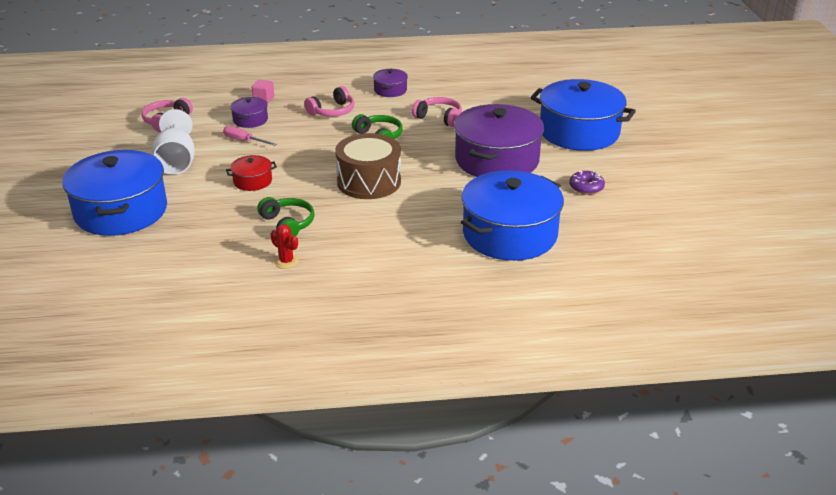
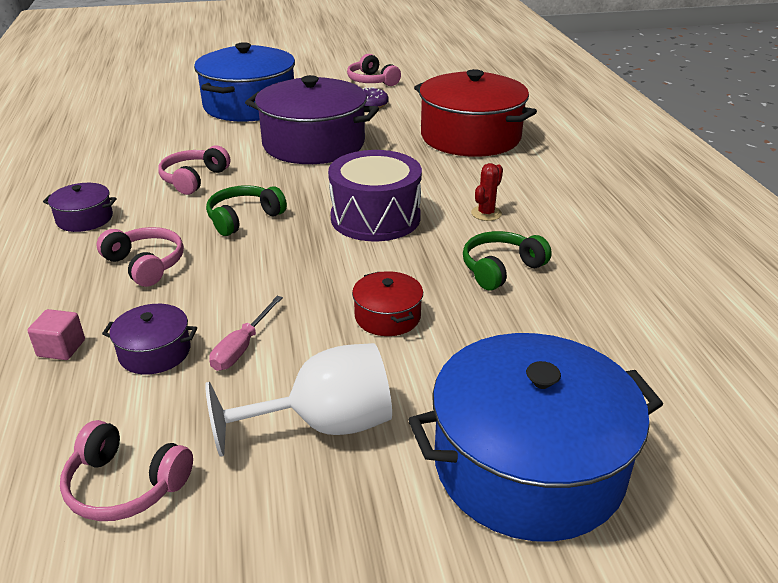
camera: 95 degrees left, 0 degrees up
(286, 261) = (589, 260): red cactus -> red cactus (486, 213)
(369, 182) = (375, 218): brown drum -> purple drum
(509, 234) = (470, 137): blue pot -> red pot
(652, 191) = (372, 81): none -> pink headphones

